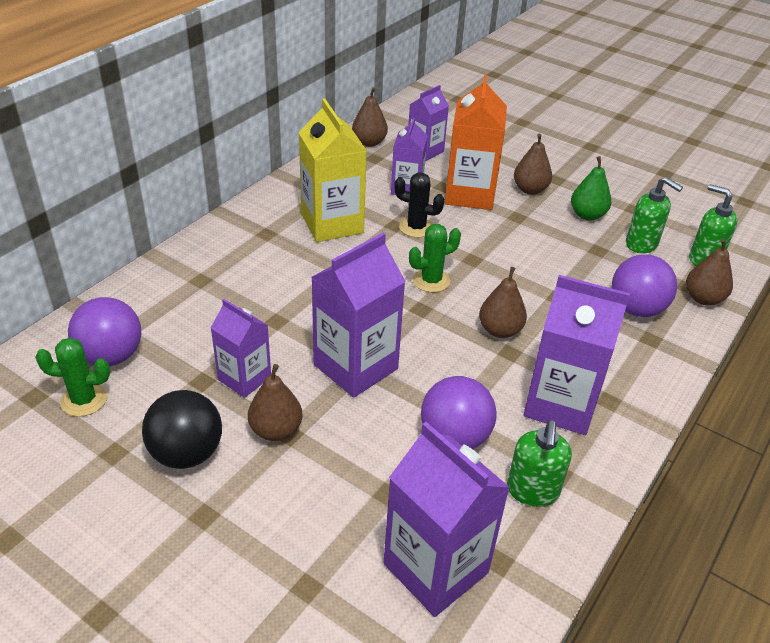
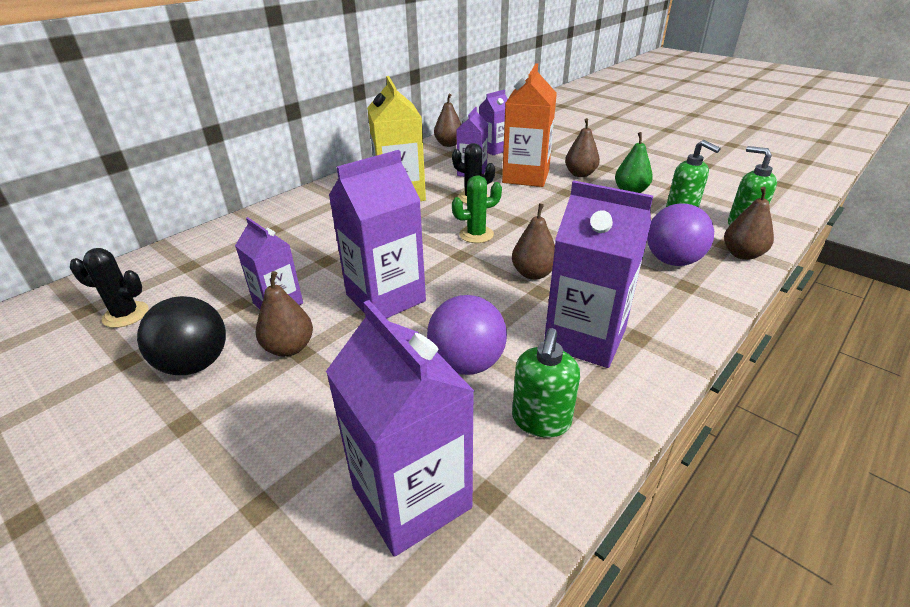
camera: 10 degrees right, 5 degrees down
(84, 400) = (126, 315): green cactus -> black cactus
(111, 356) = (168, 282): purple ball -> none

